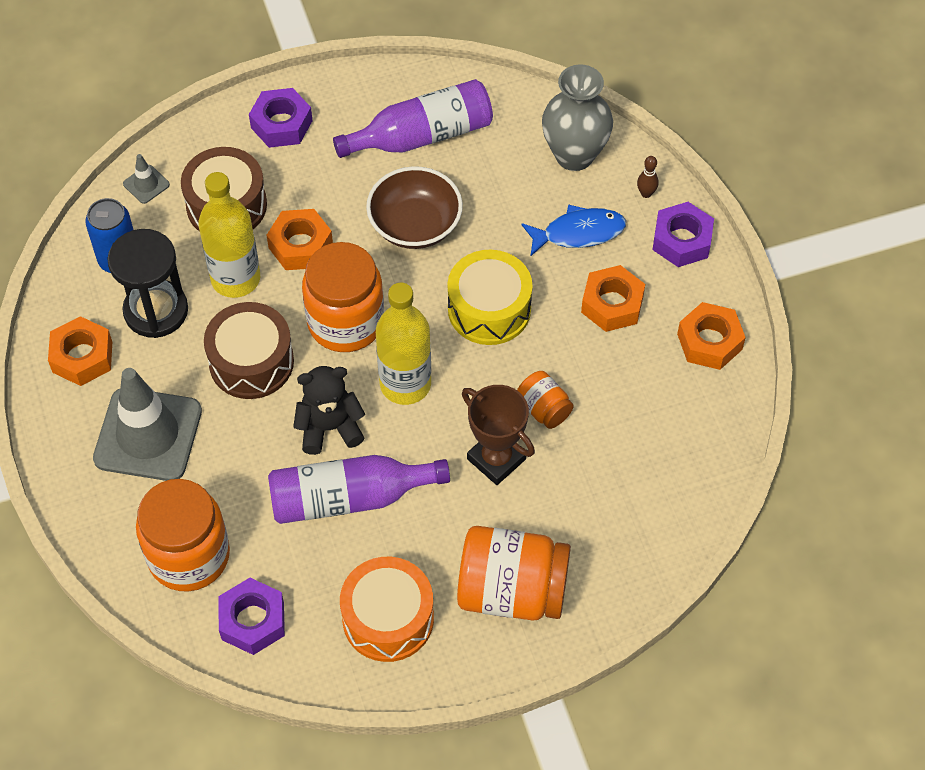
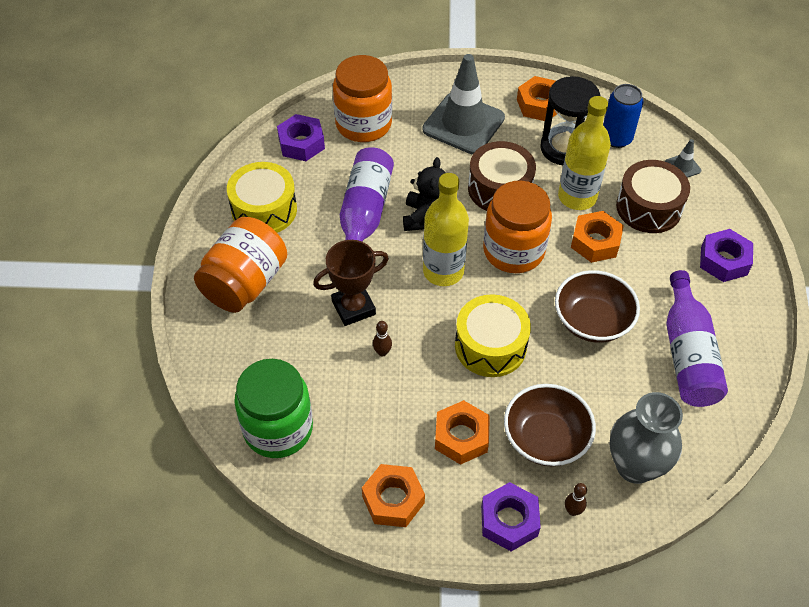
camera: 110 degrees right, 5 degrees down
(388, 618) = (264, 210): orange drum -> yellow drum
(543, 409) = (382, 352): orange jar -> brown bowling pin
(579, 233) = (545, 438): blue fish -> brown bowl
(684, 475) = (278, 428): none -> green jar

